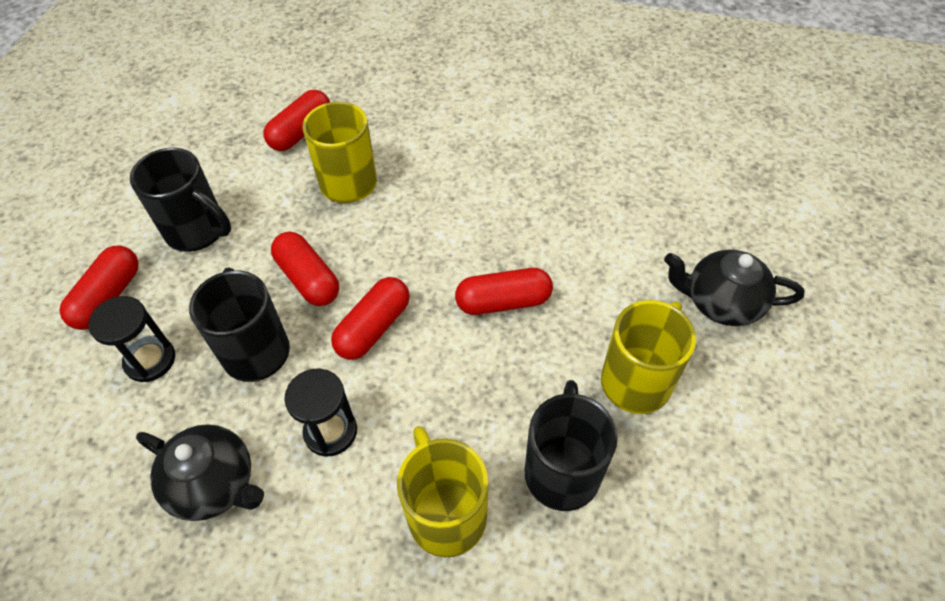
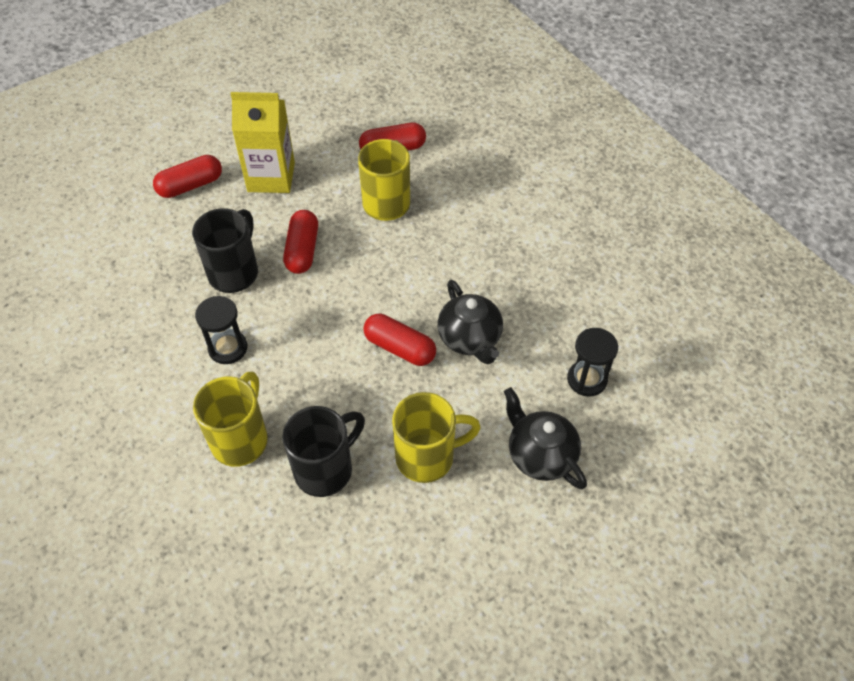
camera: 40 degrees right, 0 degrees up
(150, 360) = (178, 238): black hourglass -> black hourglass (587, 379)
(198, 231) = (271, 177): black mug -> yellow carton
(214, 484) = (147, 330): black teapot -> black teapot (470, 339)
(373, 328) = (309, 307): red capsule -> none

